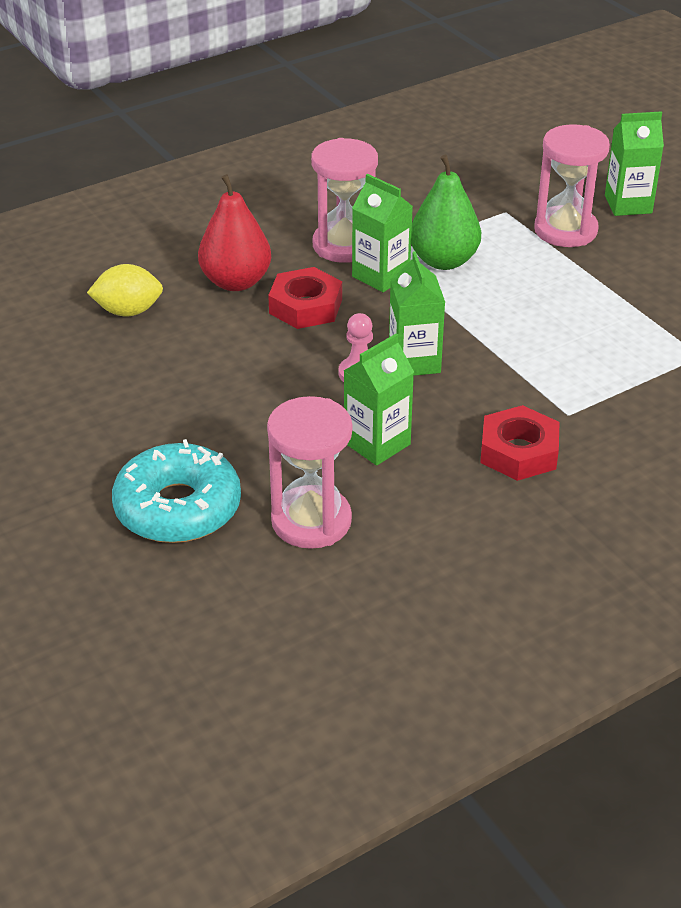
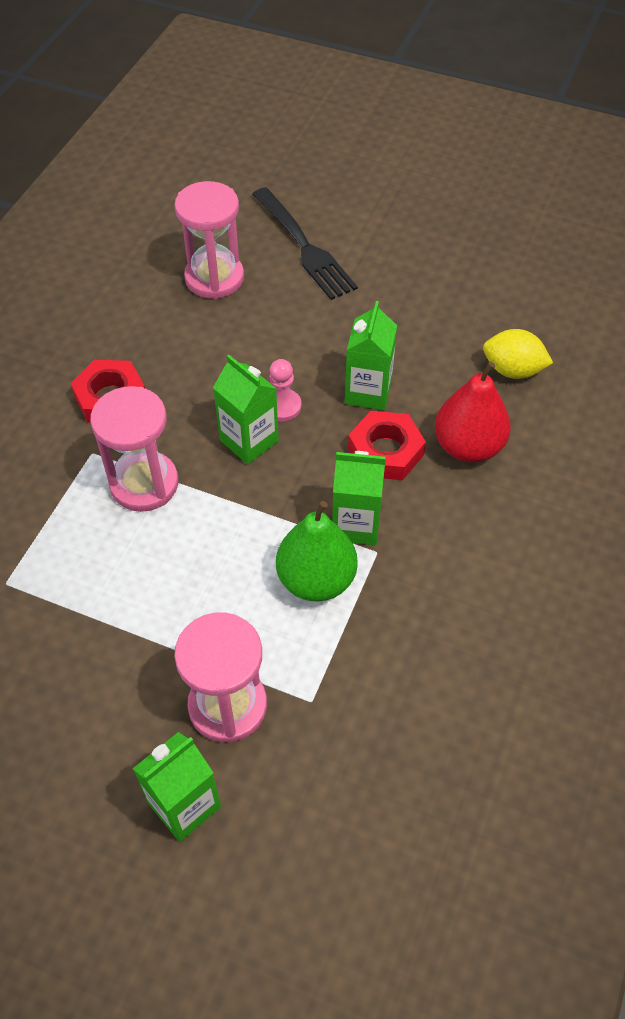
camera: 145 degrees right, 15 degrees up
(128, 311) = (512, 370): yellow lemon -> yellow lemon turned 60 degrees clockwise
(178, 508) = (304, 246): turquoise donut -> black fork
(344, 245) = (423, 546): pink hourglass -> pink hourglass (144, 484)
(377, 443) = (218, 353): green carton -> green carton (368, 392)

